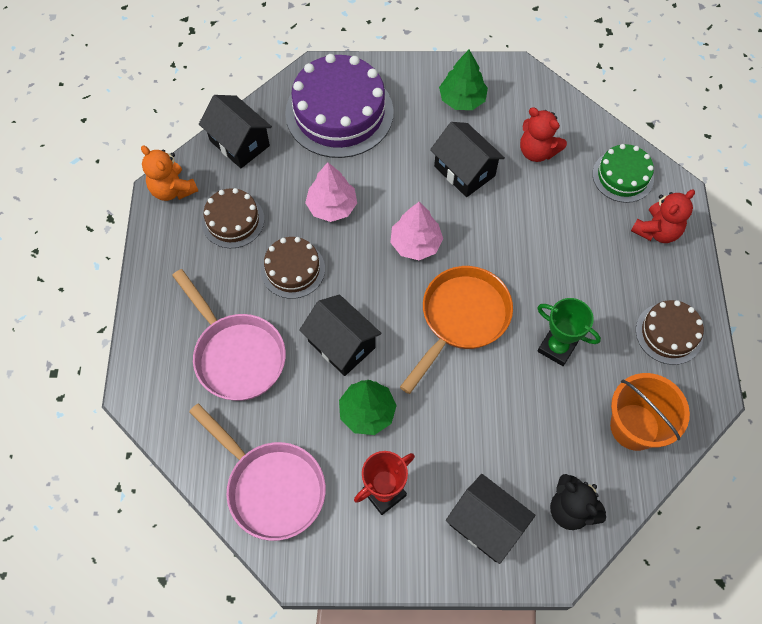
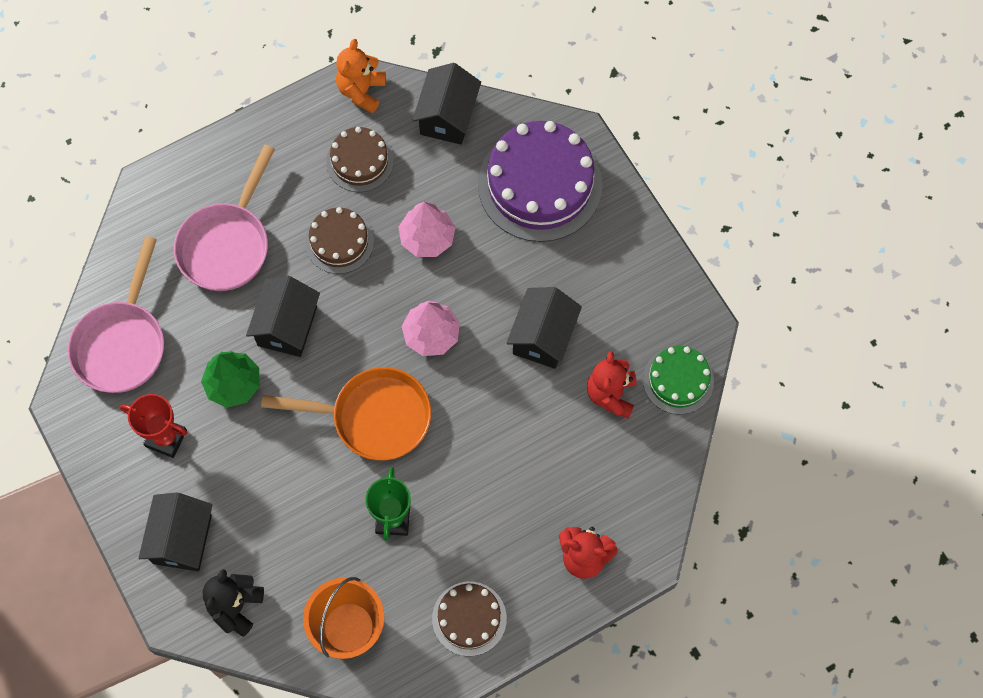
camera: 60 degrees right, 5 degrees up
(462, 99) = (630, 290): green tree -> none
(623, 176) = (632, 493): green cake -> green cake (678, 380)

